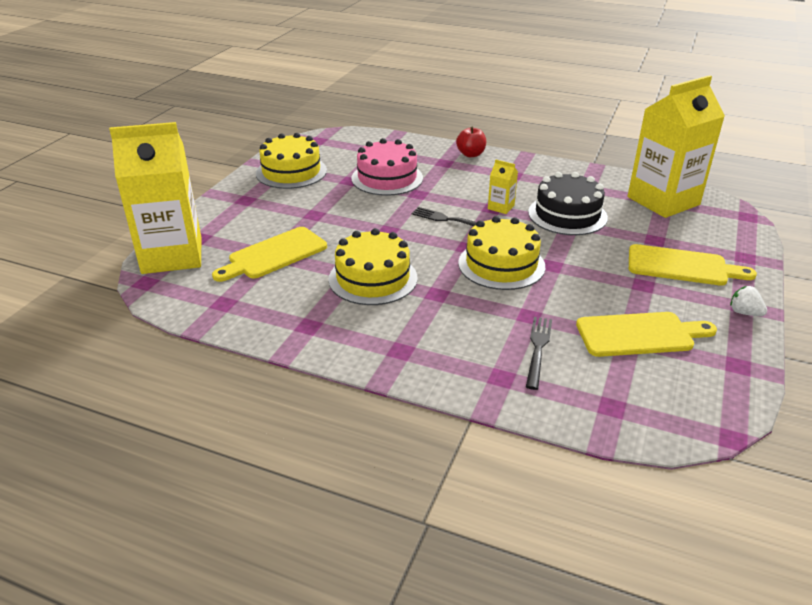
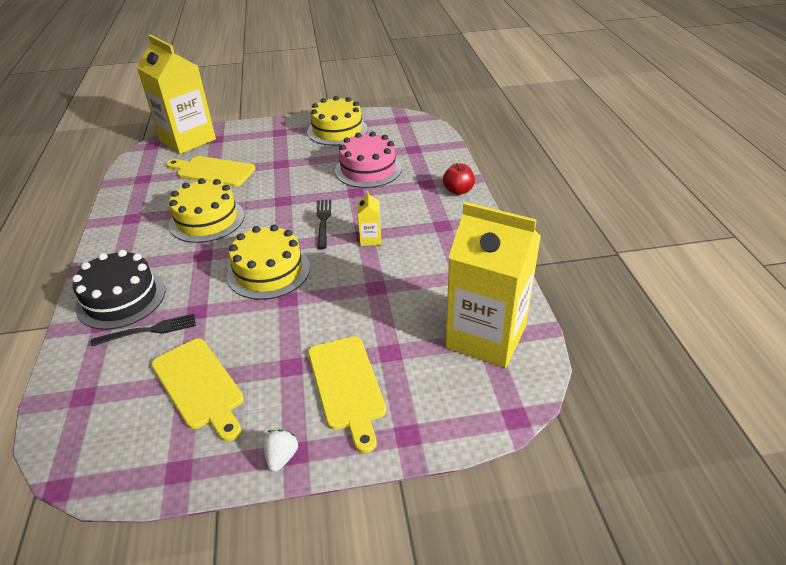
camera: 60 degrees right, 5 degrees up
(567, 215) = (391, 280): black cake -> black cake (121, 298)

